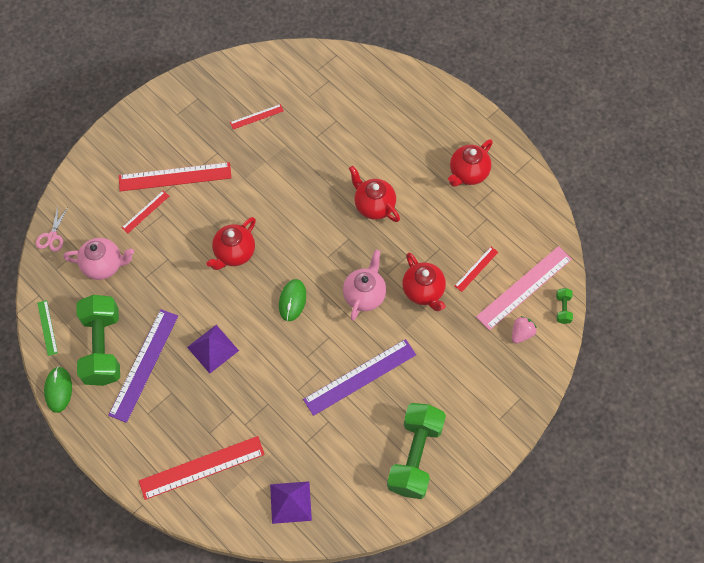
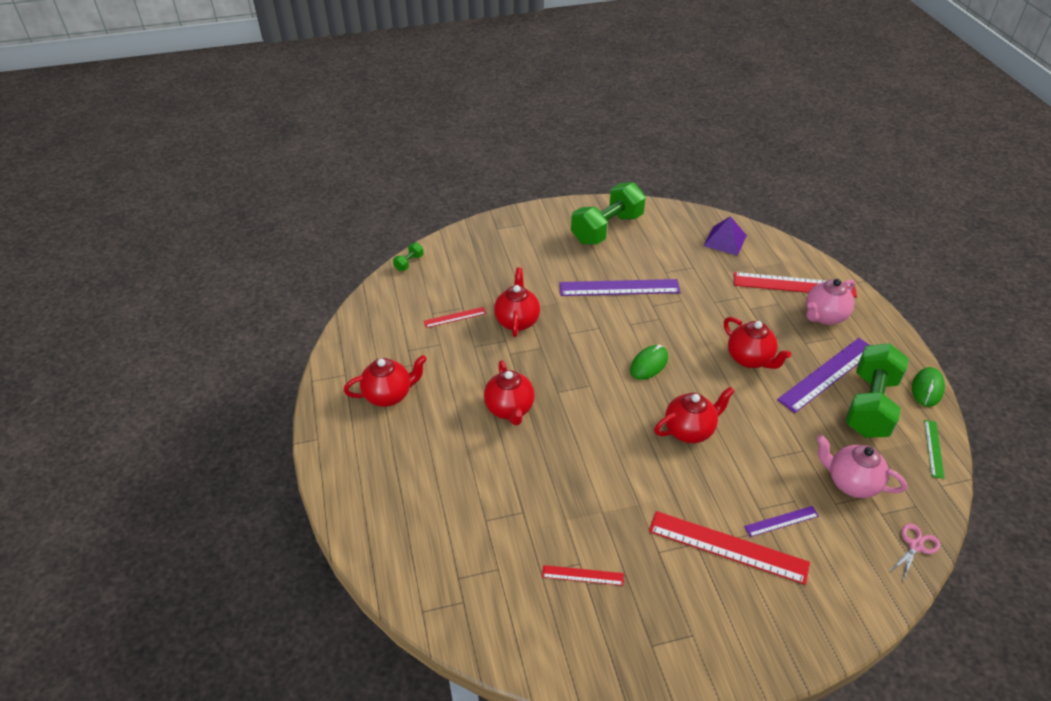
camera: 150 degrees left, 20 degrees down
(145, 211) = (781, 521): red ruler -> purple ruler
(213, 349) = (750, 359): purple pyramid -> red teapot
(364, 295) = (574, 340): pink teapot -> pink teapot (824, 316)
(521, 333) = (458, 262): pink strawberry -> none
(524, 287) = (426, 288): pink ruler -> none

